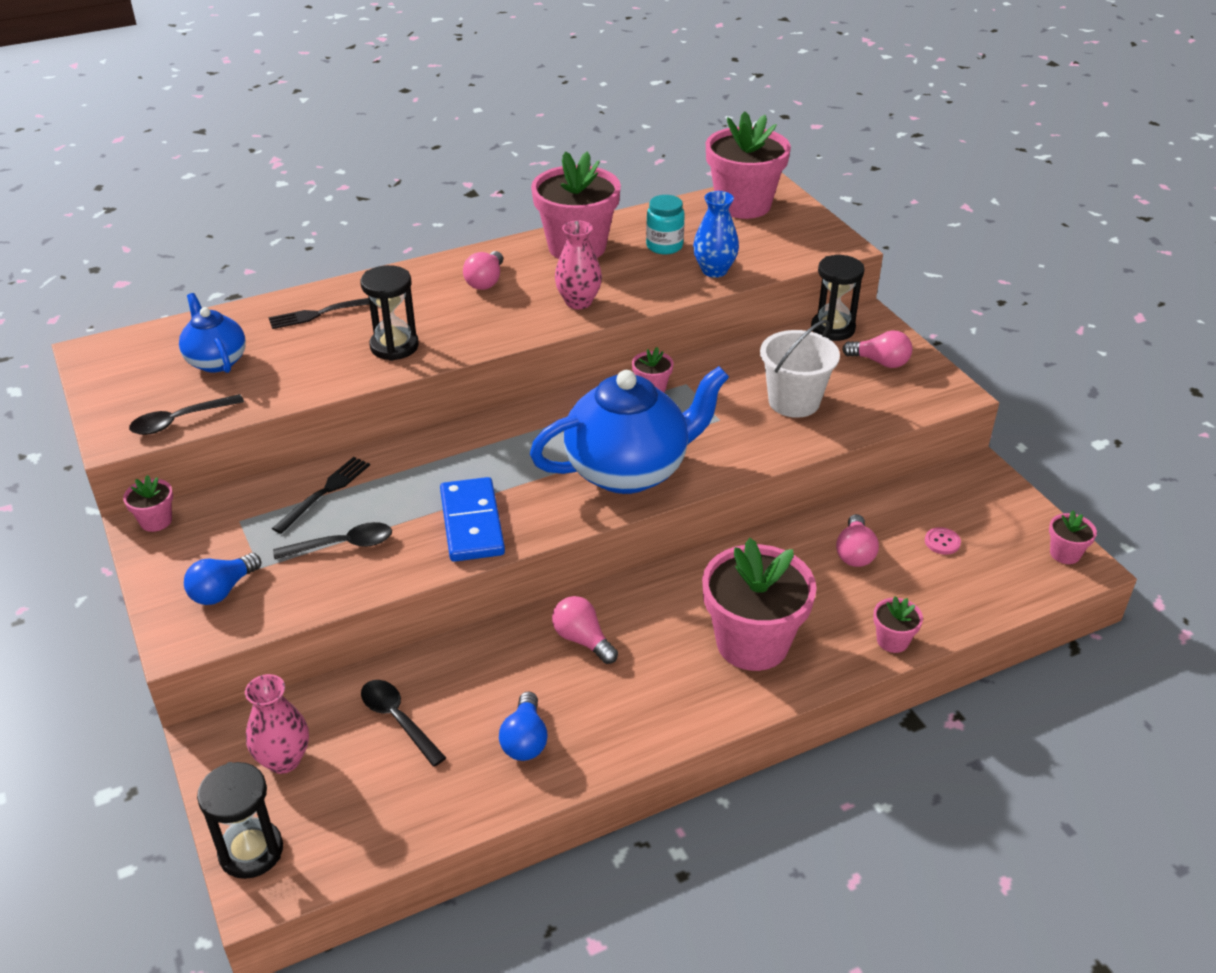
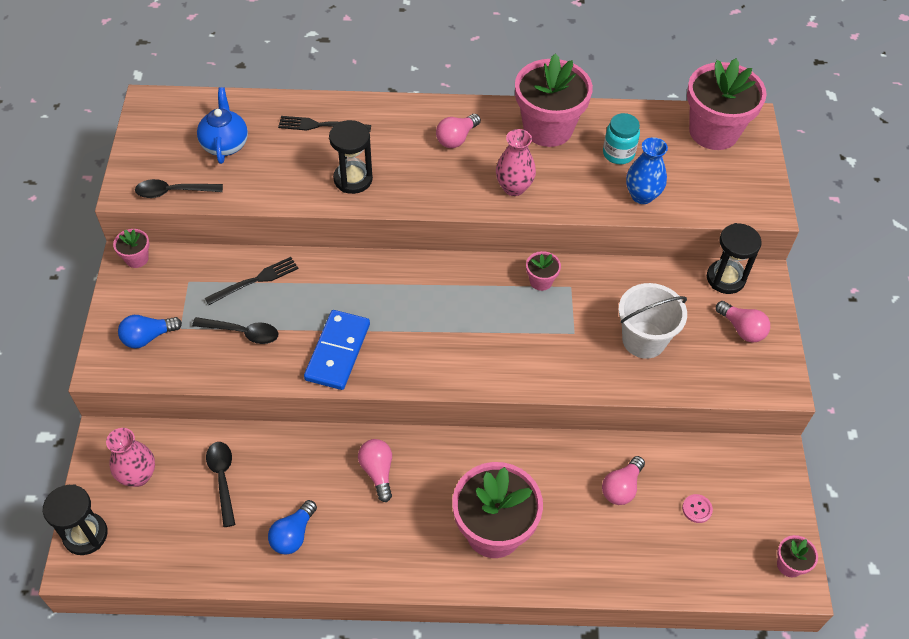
camera: 25 degrees right, 15 degrees up
(628, 471) = (475, 352): blue teapot -> none
(892, 641) = (598, 578): pink flower pot -> none

